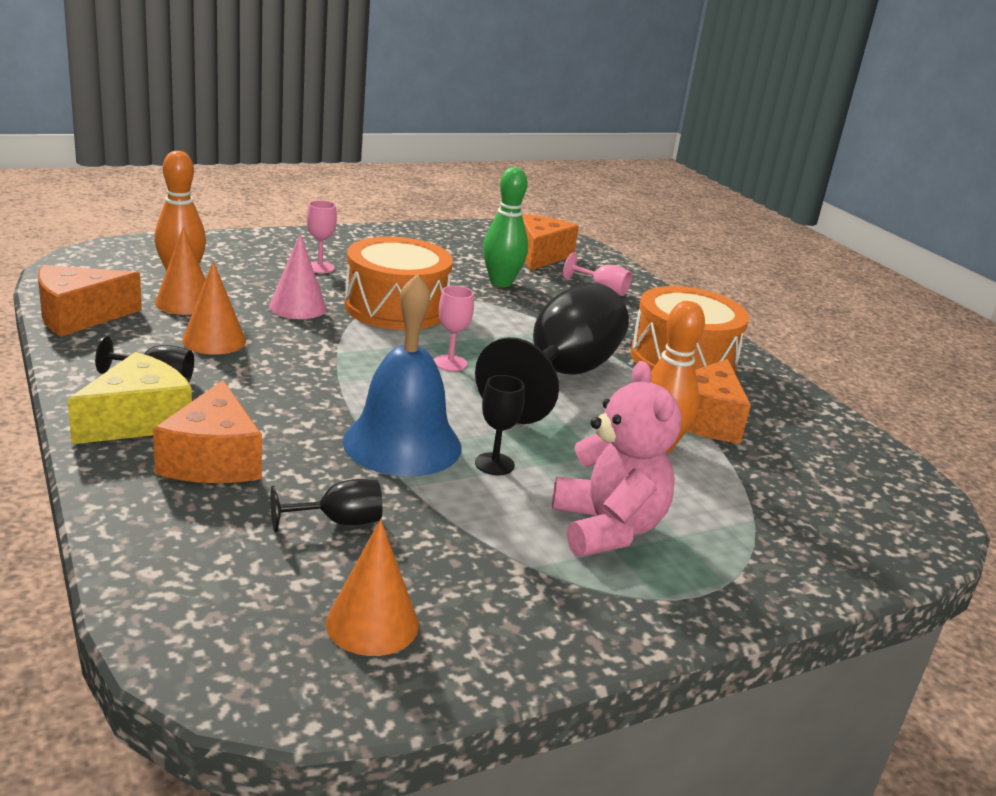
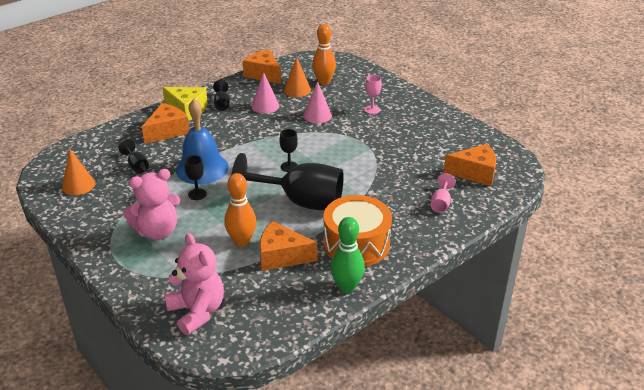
camera: 80 degrees right, 10 degrees up
(213, 459) = (167, 131): orange cheese -> orange cheese turned 150 degrees clockwise
(214, 340) = (265, 106): orange cone -> pink cone
(396, 308) = (342, 140): orange drum -> none
(450, 363) = (289, 167): pink goblet -> black goblet
(501, 282) = (411, 165): green bowling pin -> green bowling pin (347, 287)
(846, 520) = (197, 311): none -> pink teddy bear

